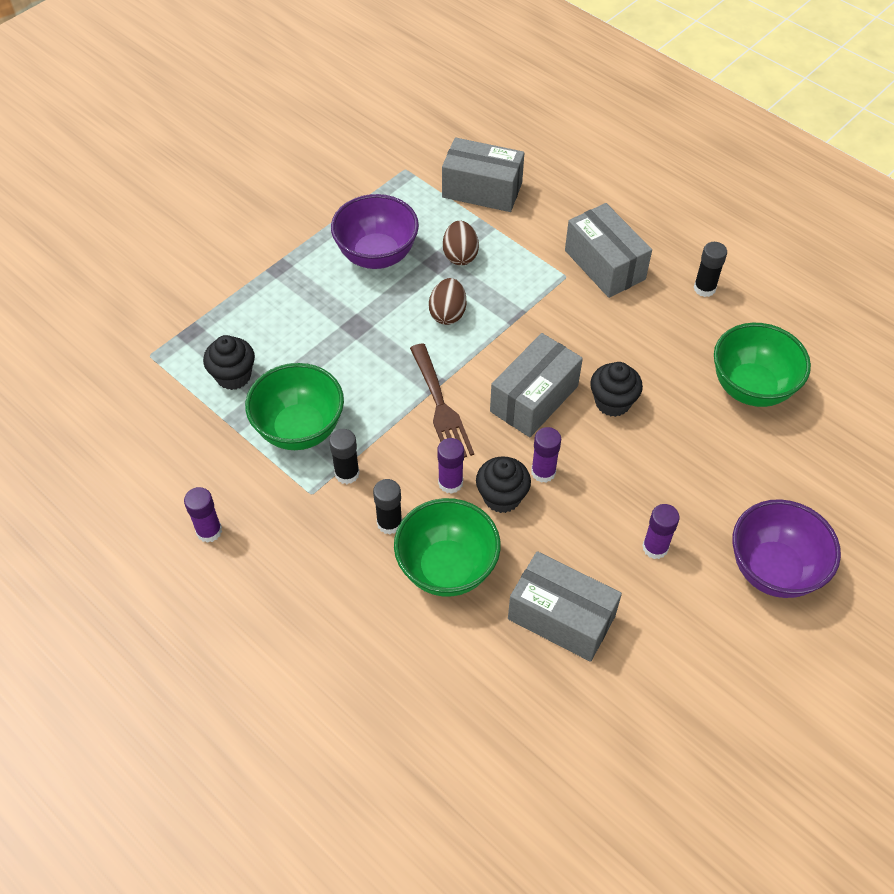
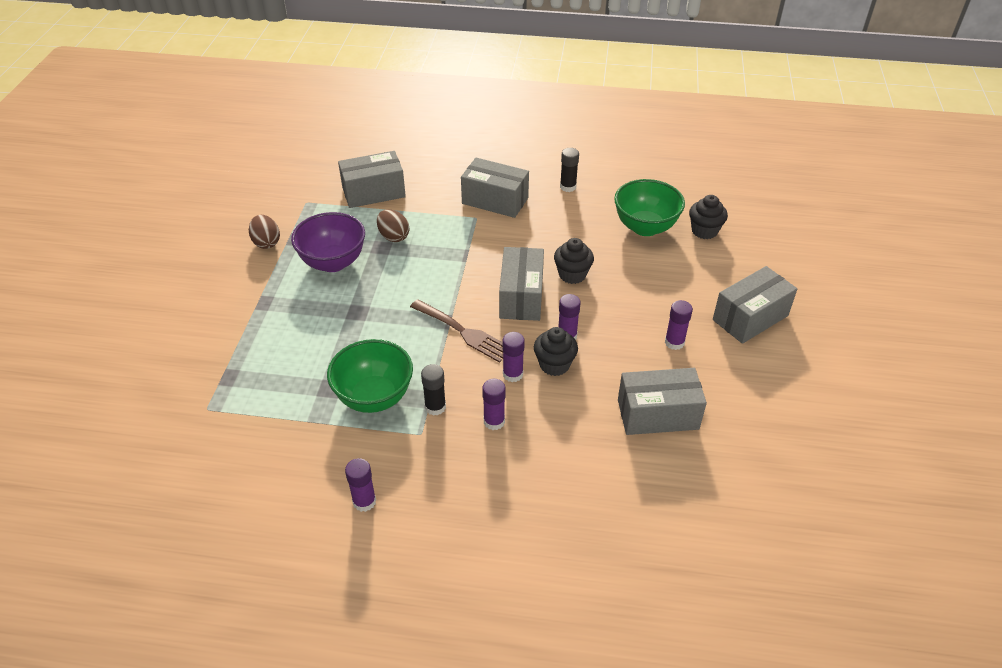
camera: 35 degrees left, 10 degrees down
(233, 376) = (290, 389): black cupcake -> black cupcake (704, 231)
(389, 523) = (494, 421): black glue stick -> purple glue stick
(447, 313) = (417, 274): brown egg -> brown egg (266, 242)
(447, 568) = (559, 427): green bowl -> none
(773, 570) = (750, 318): purple bowl -> grey box

